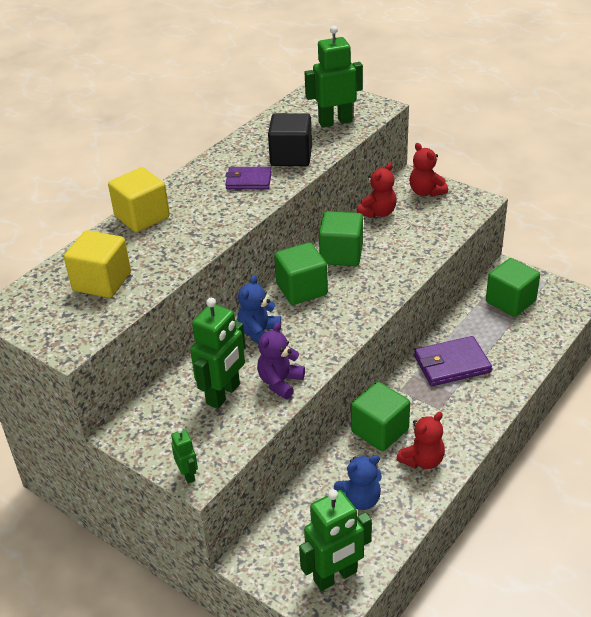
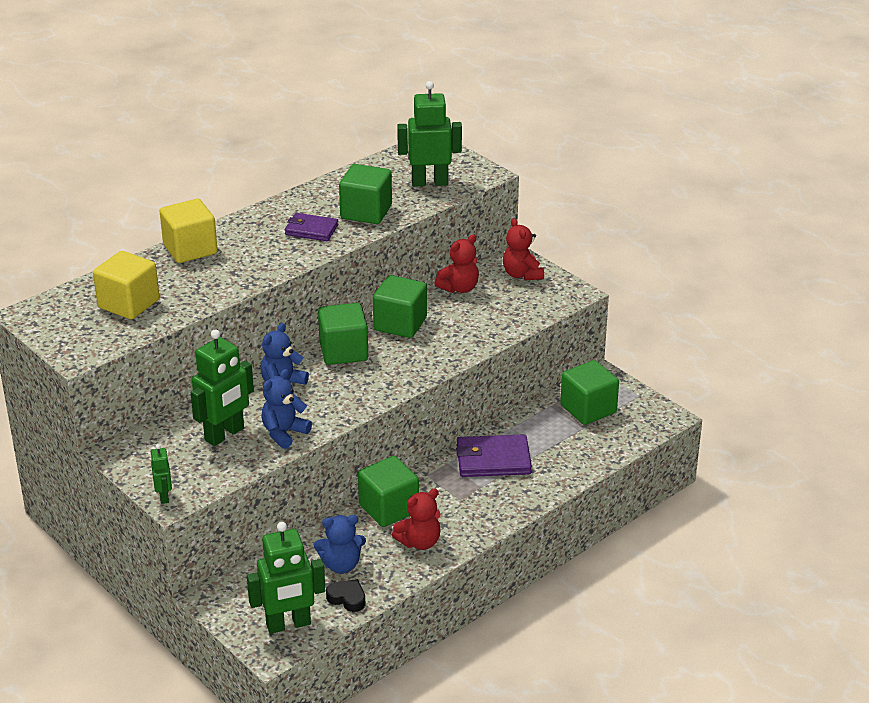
camera: 10 degrees right, 5 degrees down
(280, 382) = (284, 433): purple teddy bear -> blue teddy bear
(291, 157) = (366, 212): black cube -> green cube
(380, 535) = (347, 598): none -> black heart

